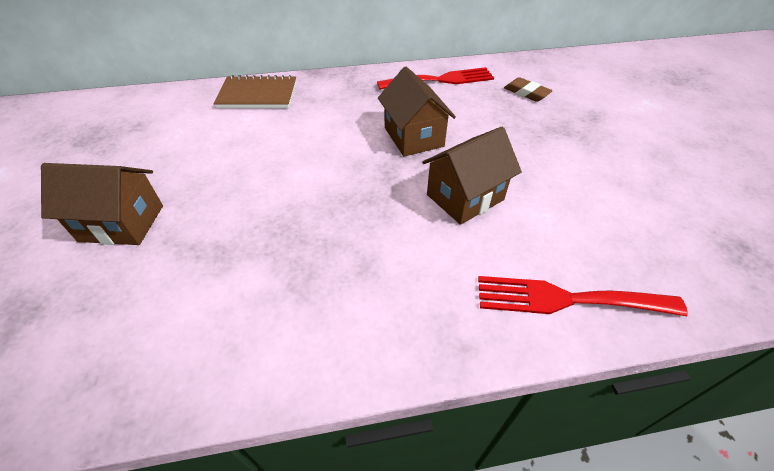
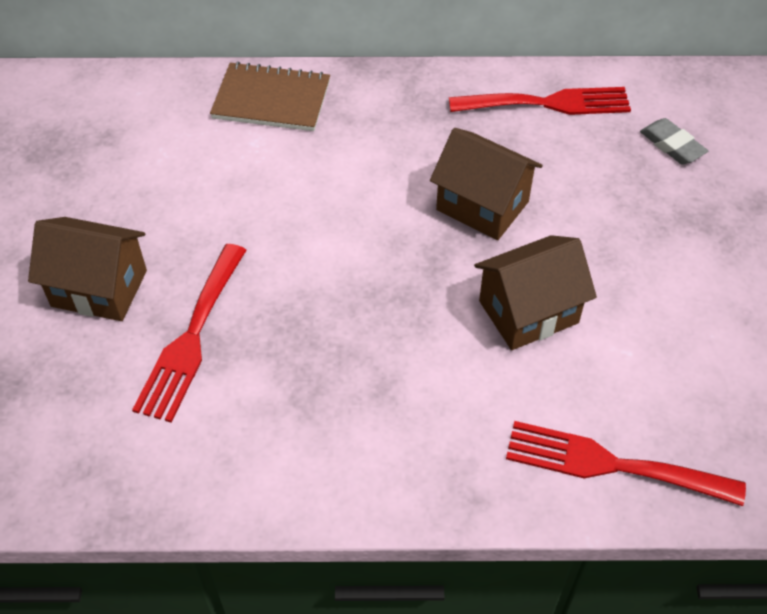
camera: 10 degrees right, 5 degrees up
(199, 250) = (191, 338): none -> red fork
(413, 137) = (482, 205): brown house -> brown house turned 45 degrees counterclockwise
(526, 93) = (672, 145): brown eraser -> grey eraser

